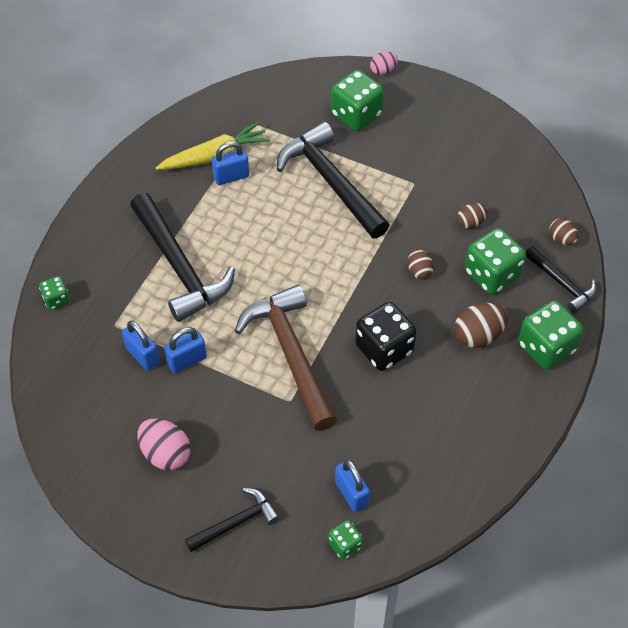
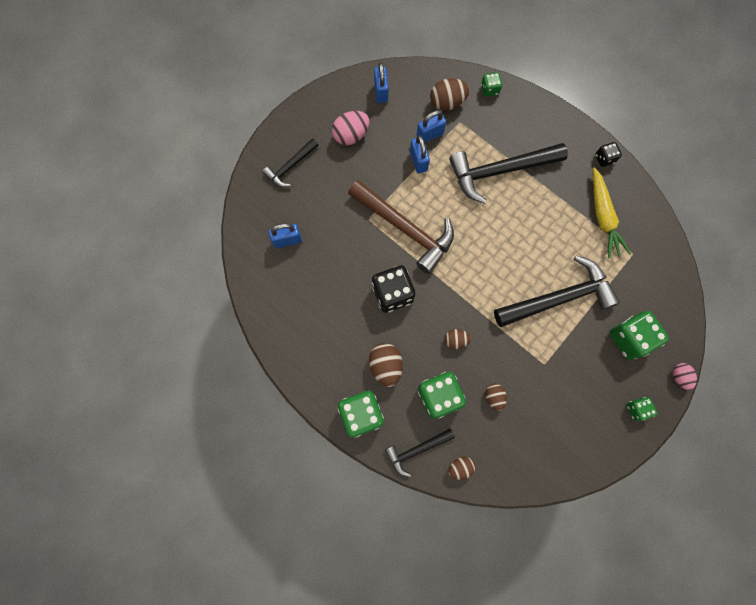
camera: 105 degrees right, 20 degrees up
(87, 345) = (447, 103): none -> brown egg
(135, 164) = (604, 159): none -> black dice
(231, 176) = (579, 224): blue padlock -> blue padlock (381, 92)
(236, 522) = (290, 167): black hammer -> black hammer turned 60 degrees clockwise
(291, 354) = (405, 229): brown hammer -> brown hammer turned 45 degrees clockwise
(345, 545) = (254, 227): green dice -> green dice (636, 409)

